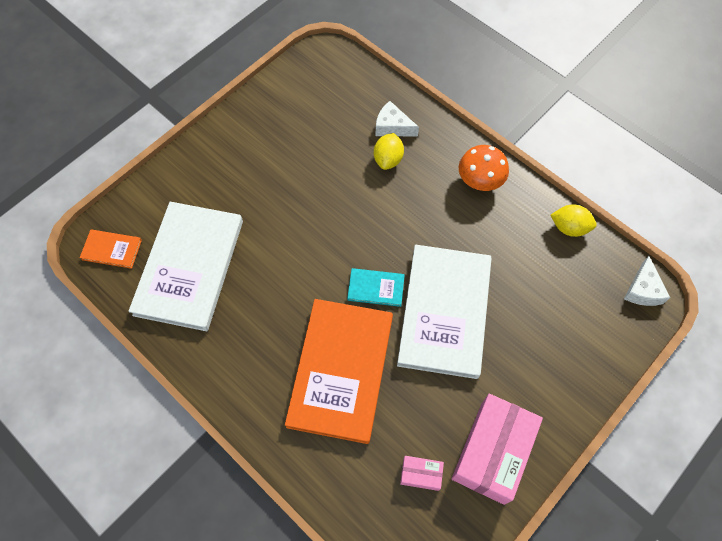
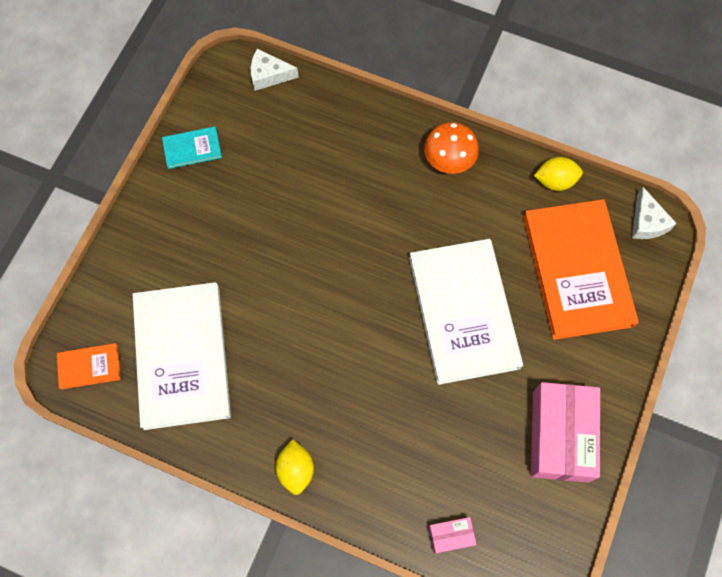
camera: 20 degrees left, 5 degrees up
(341, 371) = (383, 409): orange book -> orange book (577, 270)
(376, 288) = (385, 311): turquoise book -> turquoise book (192, 148)
(388, 159) = (345, 167): yellow lemon -> yellow lemon (296, 470)
(392, 127) = (336, 129): white cheese -> white cheese (269, 75)
(421, 474) = (500, 483): pink box -> pink box (451, 536)

